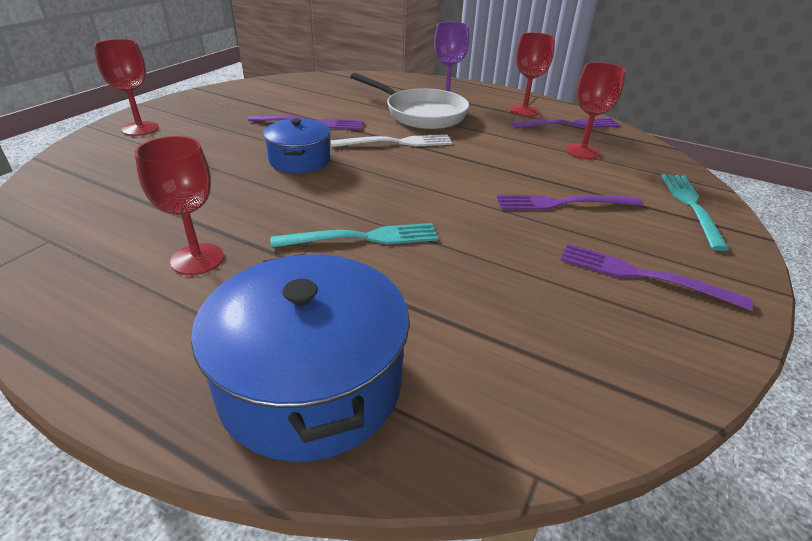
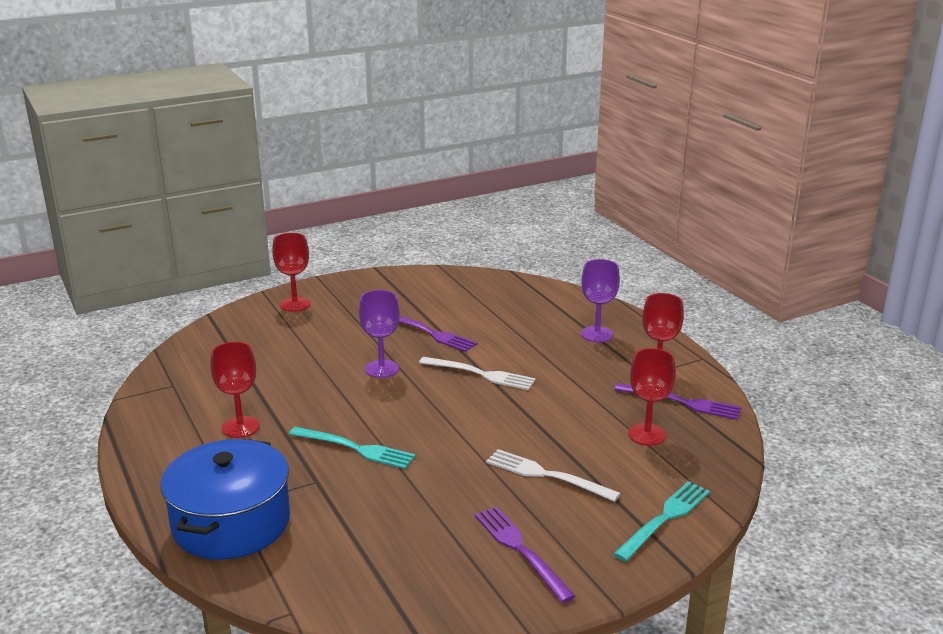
camera: 35 degrees right, 10 degrees down
(299, 160) = (381, 369): blue pot -> purple goblet
(421, 114) = (542, 348): white pan -> none
(561, 203) = (545, 475): purple fork -> white fork

